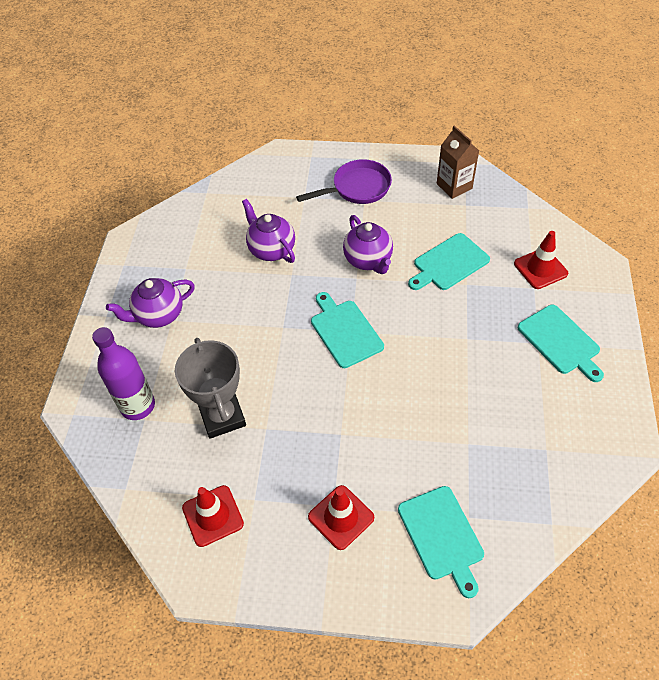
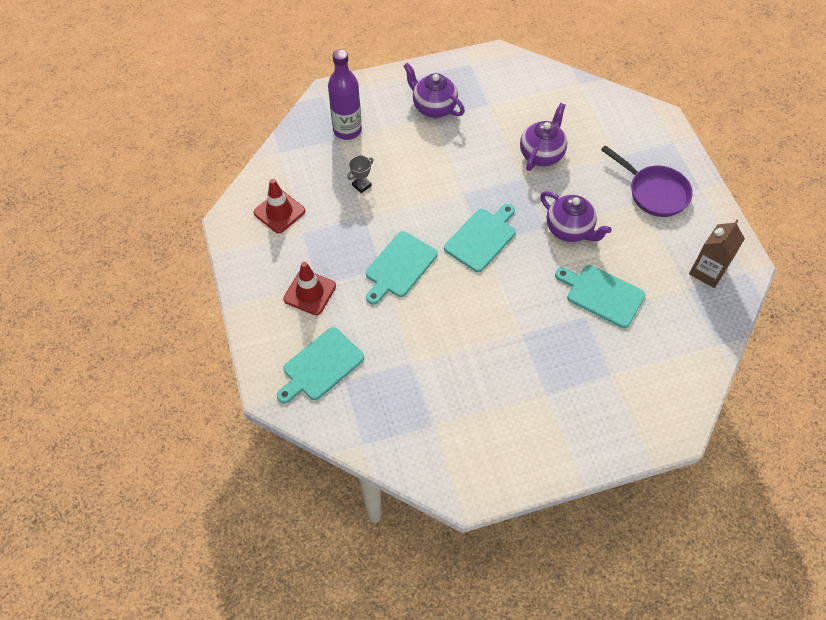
camera: 65 degrees right, 5 degrees up
(222, 416) = (361, 185): grey trophy -> grey trophy, size x0.44
(368, 260) = (570, 230): purple teapot -> purple teapot turned 90 degrees counterclockwise
(540, 268) = (639, 375): red traffic cone -> none
(560, 341) = (556, 412): turquoise cutting board -> turquoise cutting board (399, 266)

